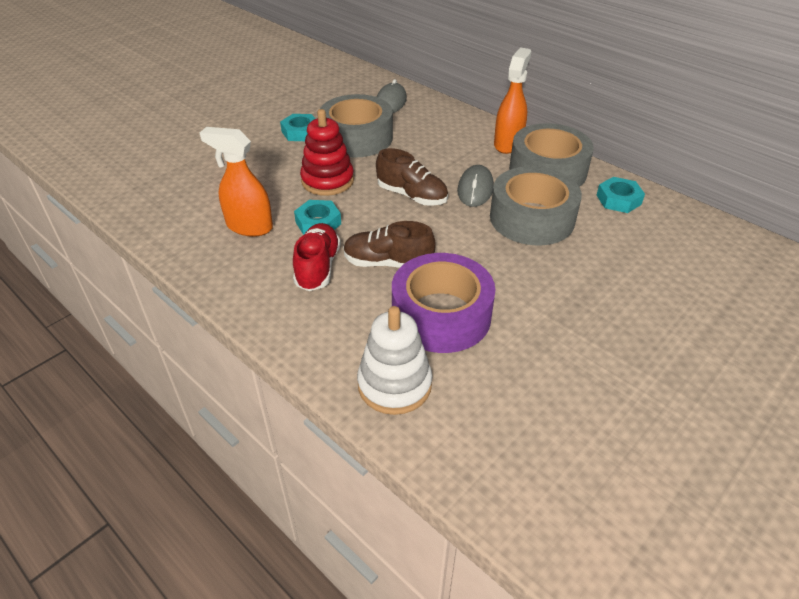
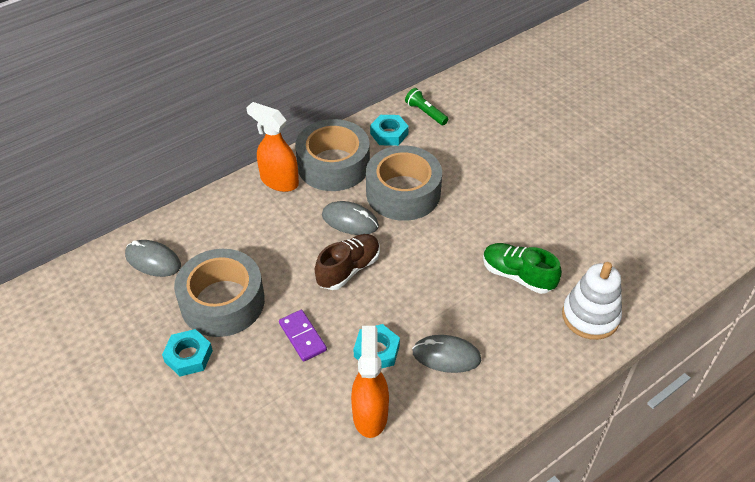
camera: 80 degrees left, 5 degrees up
(249, 226) = (370, 414): orange spray bottle -> orange spray bottle turned 150 degrees clockwise
(318, 267) = (446, 356): red shoe -> grey mouse
(327, 181) = (302, 337): red stacking toy -> purple domino
(387, 263) = (447, 302): brown shoe -> none
(441, 315) = (517, 275): purple tape -> green shoe
(674, 222) = (425, 113): none -> green flashlight

